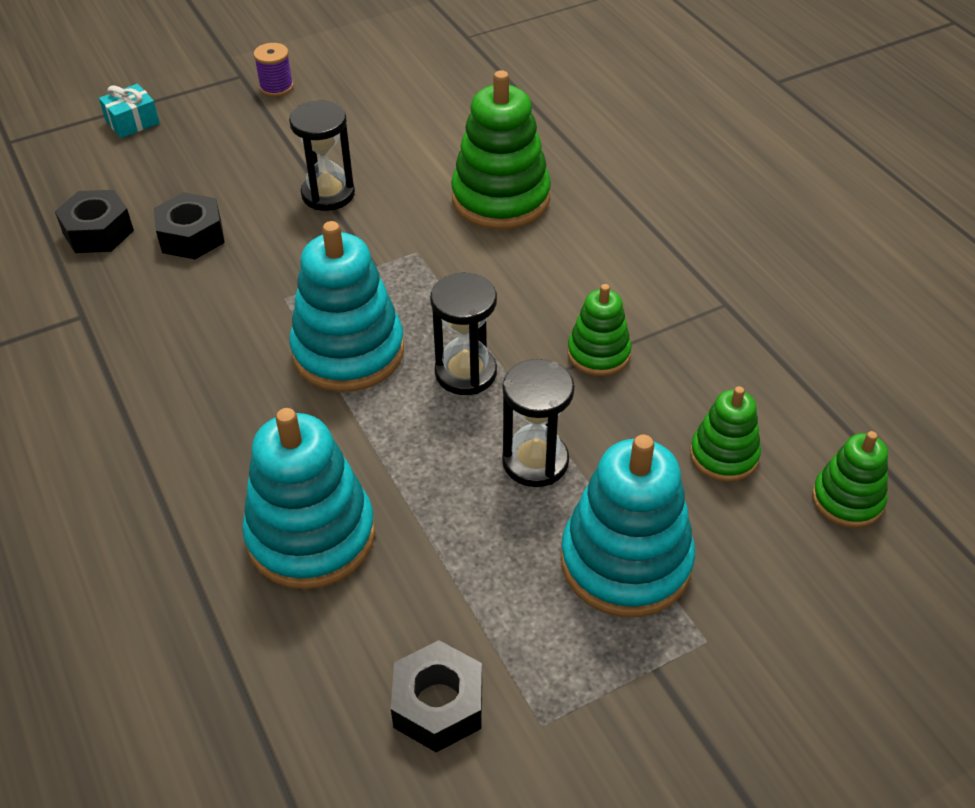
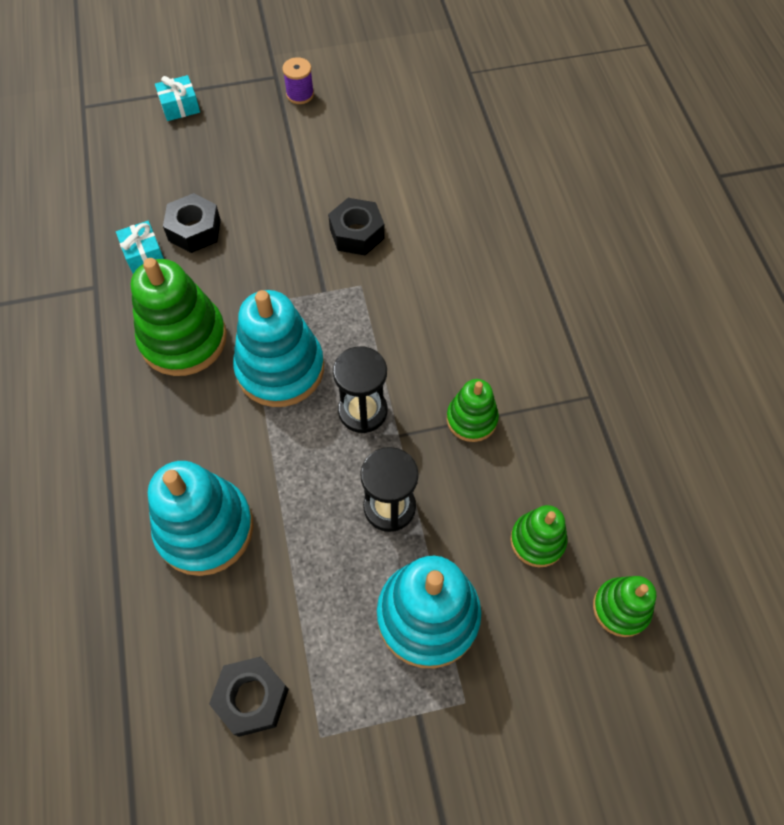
camera: 15 degrees right, 15 degrees up
(98, 232) = (127, 210): black nut -> black nut (357, 234)
(135, 272) = (144, 255): none -> turquoise gift
(328, 194) = (309, 212): black hourglass -> none
(500, 198) = (443, 247): green stacking toy -> green stacking toy (183, 339)

